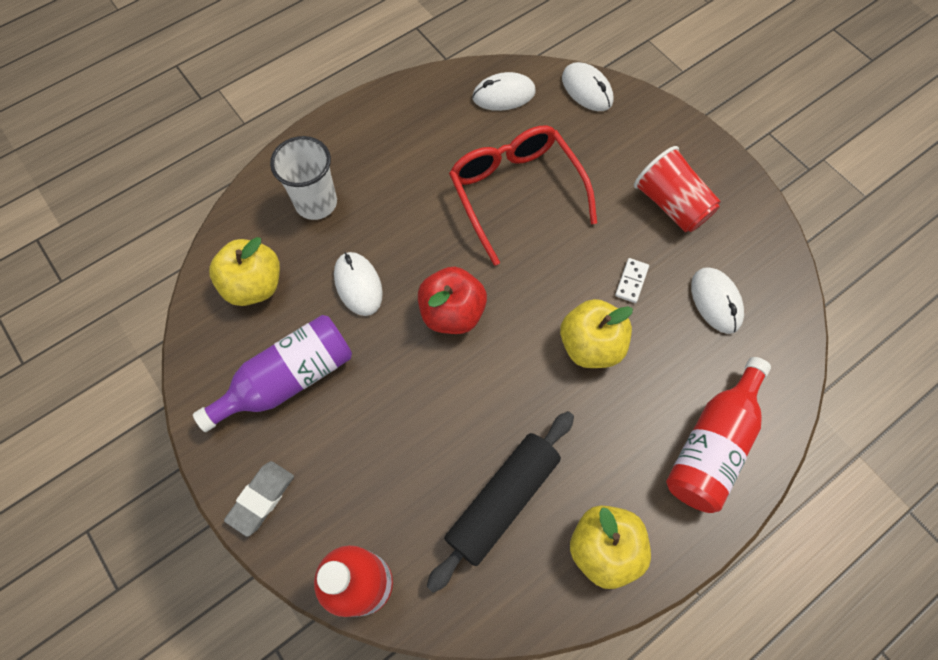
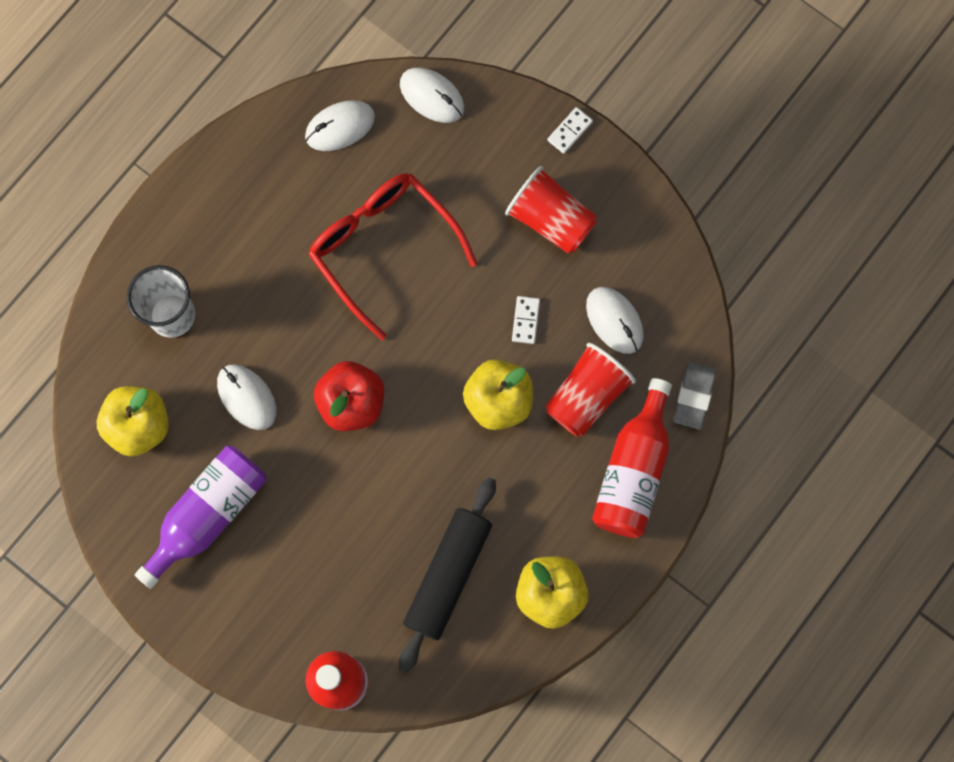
camera: 15 degrees left, 10 degrees up
(261, 498) = (222, 634): grey eraser -> grey eraser (694, 396)
(677, 362) = (586, 396): none -> red cup
(701, 140) = (569, 131): none -> white domino

